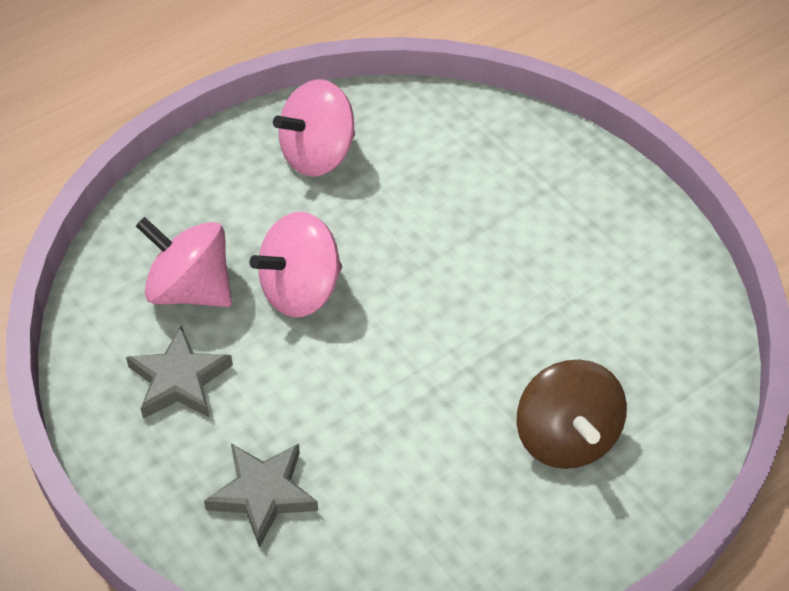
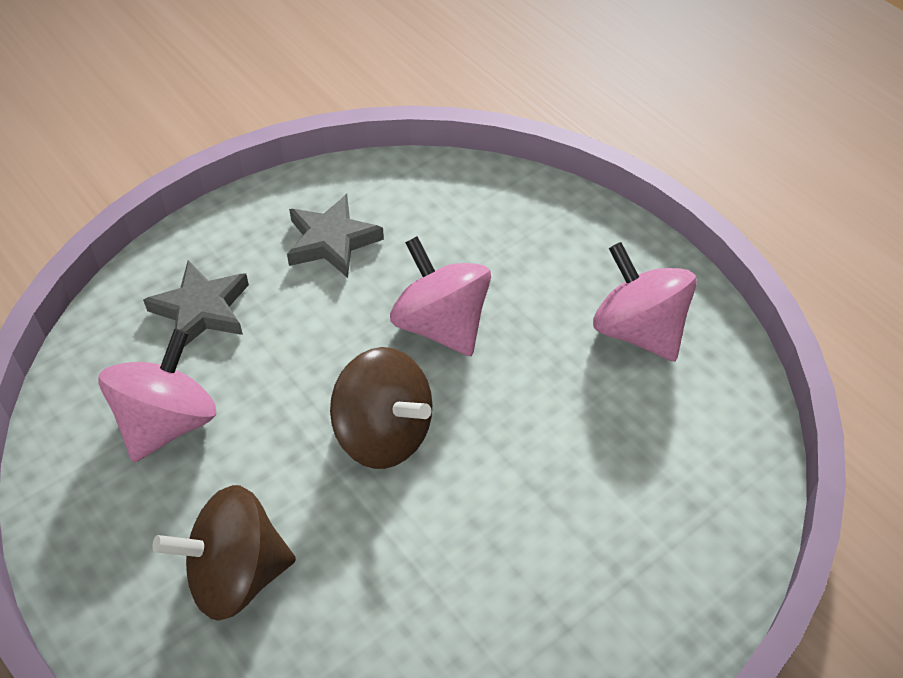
camera: 90 degrees right, 0 degrees up
(190, 290) = (439, 239): pink spinning top -> pink spinning top (167, 422)
(421, 334) = (384, 434): none -> brown spinning top

